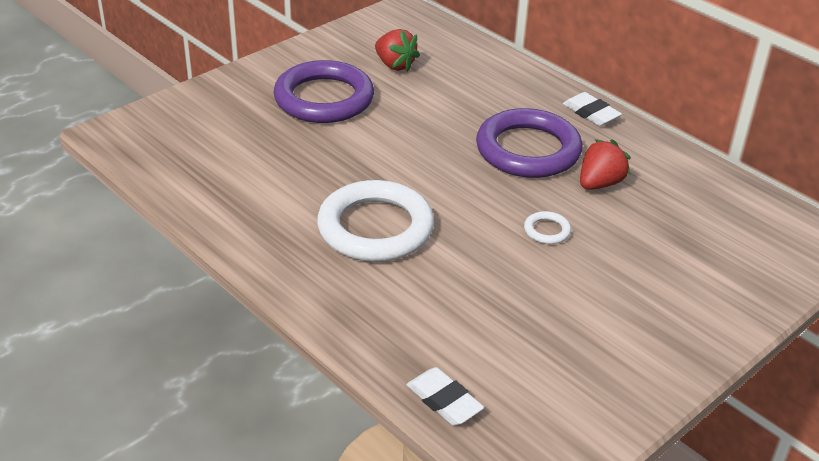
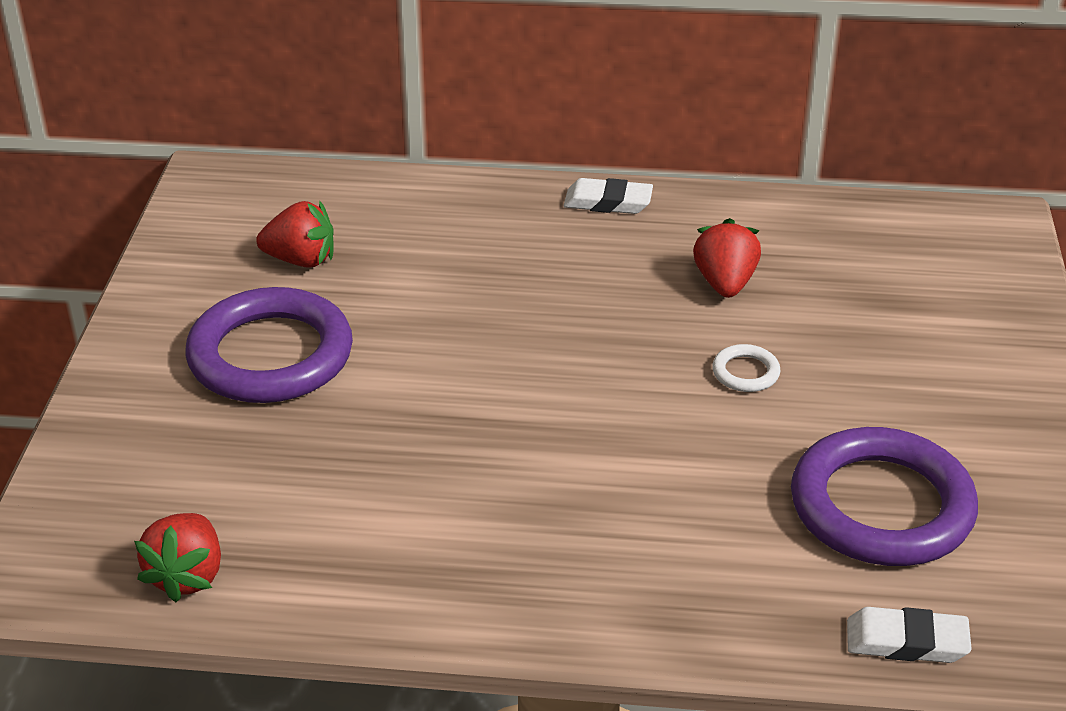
camera: 40 degrees left, 0 degrees up
(167, 167) = (187, 576): none -> red strawberry
(375, 228) = (564, 487): white ring -> none
(528, 150) = (600, 286): purple ring -> purple ring (881, 506)

